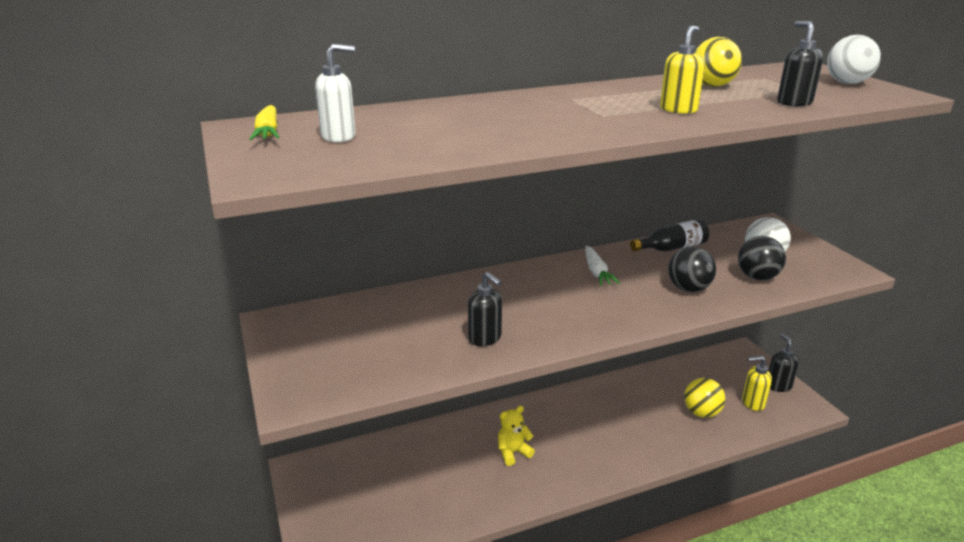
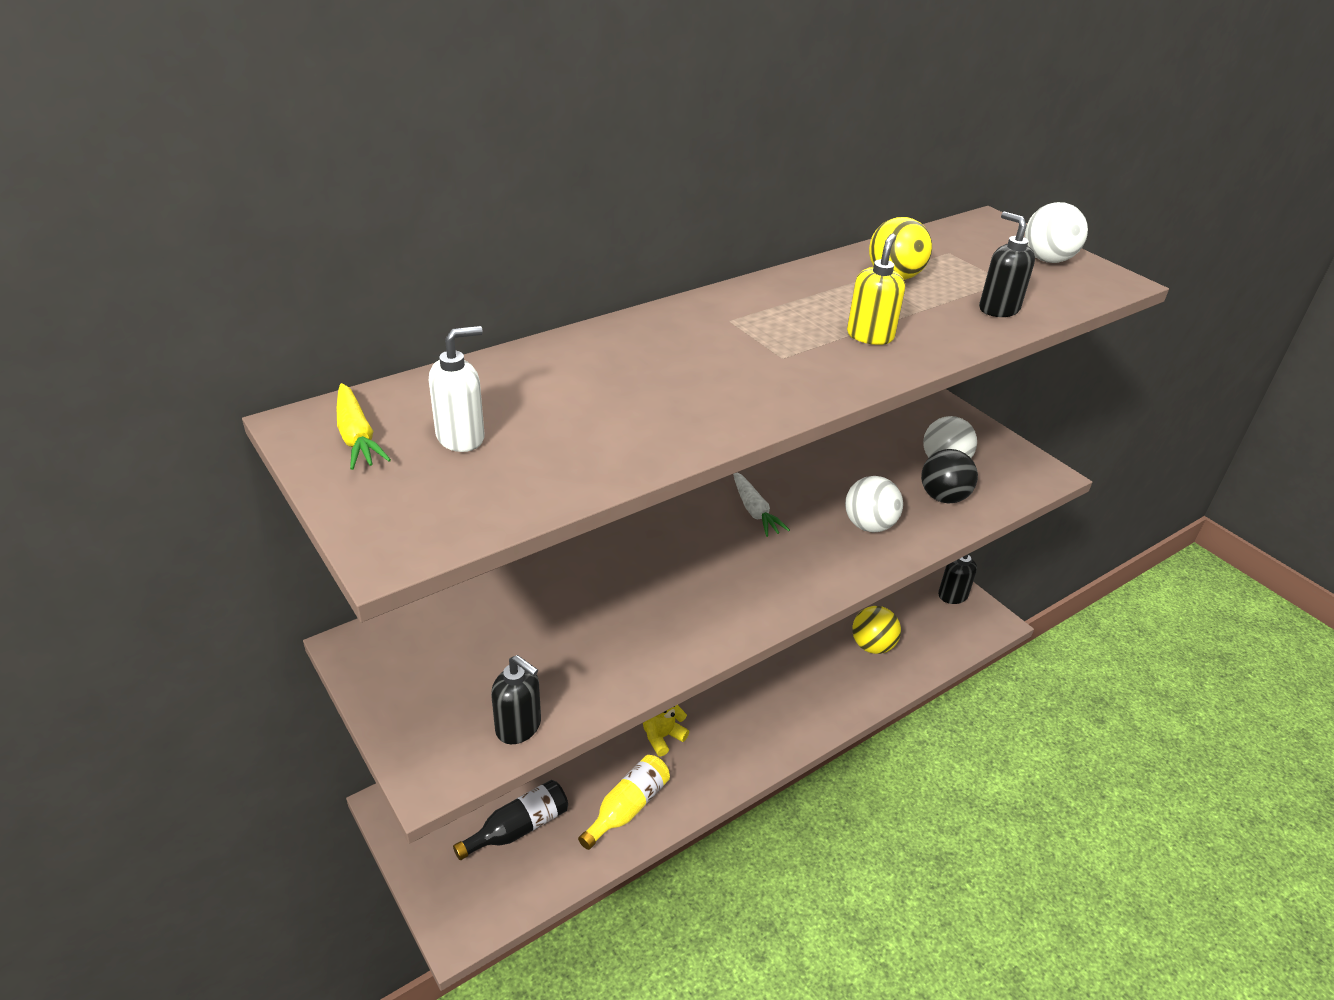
camera: 15 degrees left, 10 degrees up
(472, 497) = (627, 807): none -> yellow bottle
(485, 338) = (646, 637): black soap dispenser -> black soap dispenser (519, 727)
(672, 248) = (835, 459): black bottle -> black bottle (518, 828)
(688, 289) = (869, 525): black ball -> white ball
(752, 403) = (927, 623): yellow soap dispenser -> none

